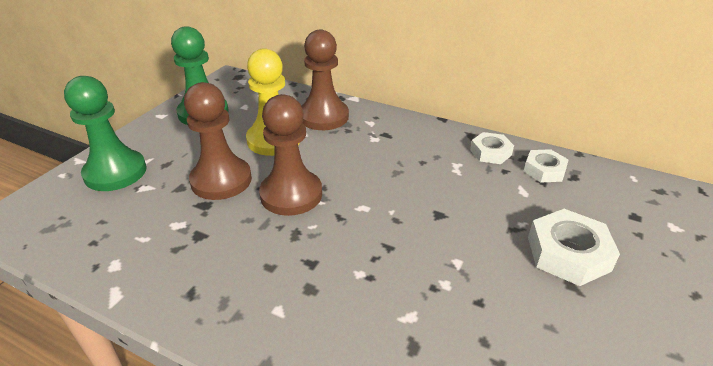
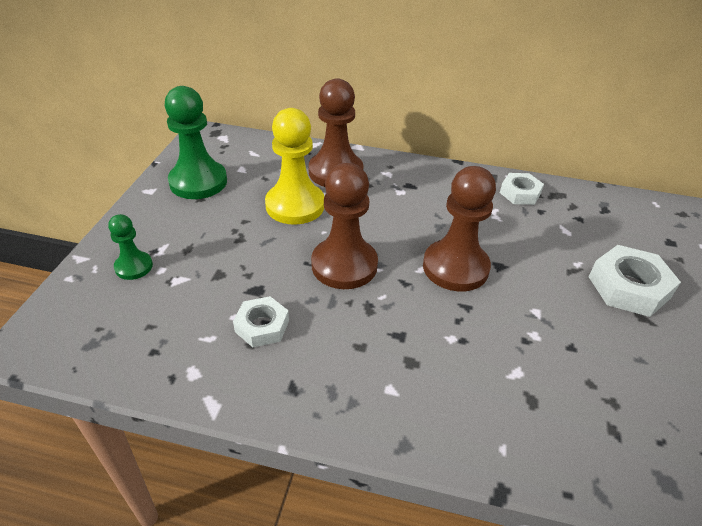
camera: 15 degrees left, 5 degrees up
(115, 172) = (134, 267): green pawn -> green pawn, size x0.54
(221, 180) = (261, 259): brown pawn -> brown pawn (455, 267)
(544, 170) = (576, 206): white nut -> white nut (262, 326)

